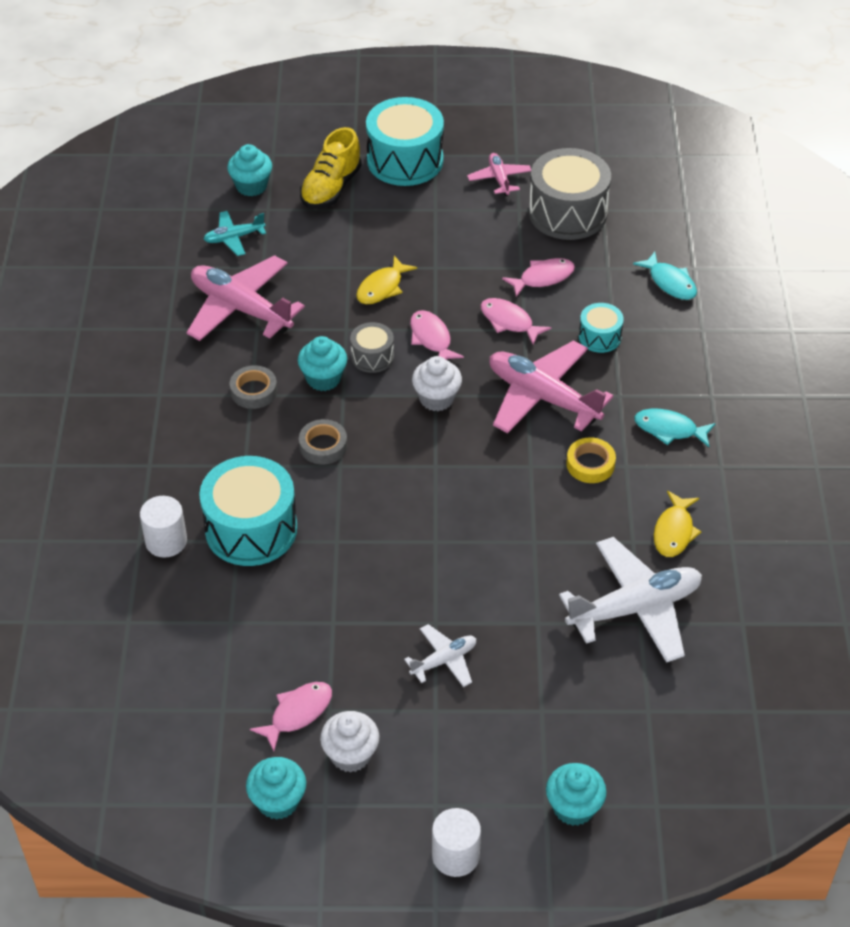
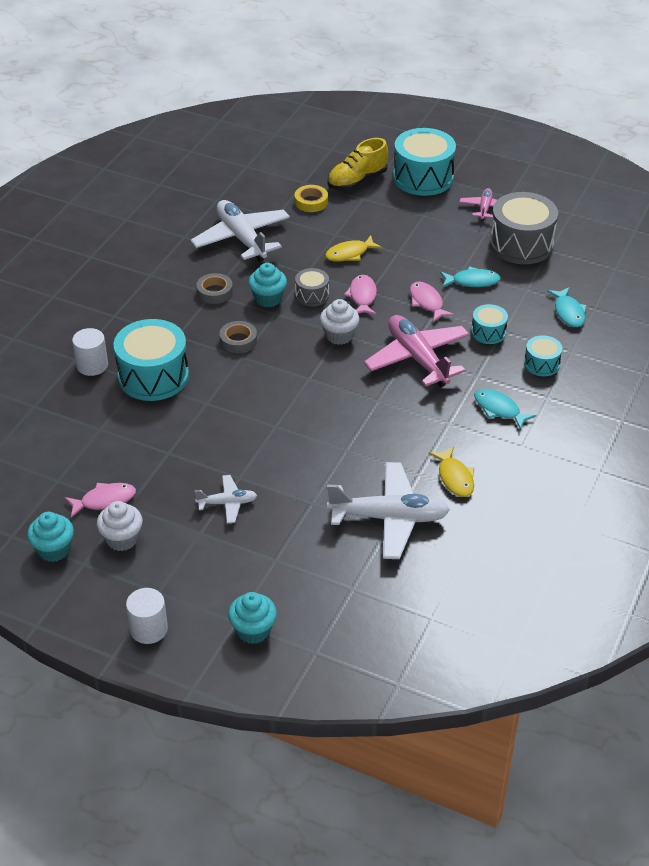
camera: 25 degrees right, 5 degrees down
(234, 238) = (267, 193): turquoise plane -> none
(241, 308) = (242, 238): pink plane -> white plane
(251, 186) = (302, 165): turquoise cupcake -> none
(543, 278) = (472, 281): pink fish -> turquoise fish
(590, 464) = (422, 413): yellow tape -> yellow tape (311, 202)
(674, 531) = (455, 478): yellow fish -> yellow fish turned 60 degrees counterclockwise
(680, 357) = (541, 364): none -> turquoise drum

